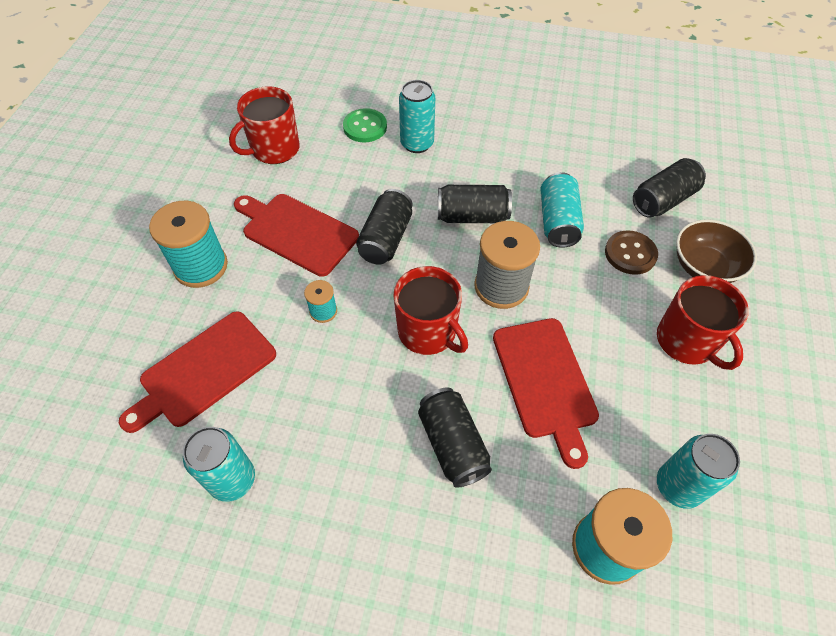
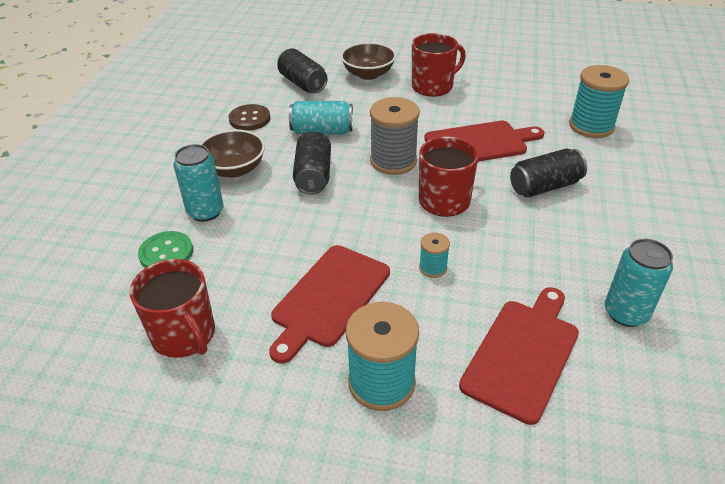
camera: 90 degrees left, 15 degrees down
(204, 371) = (522, 354): red cutting board -> red cutting board turned 105 degrees counterclockwise
(386, 239) = (339, 229): black can -> none
(482, 156) = (234, 169): none -> brown bowl
(630, 254) = (357, 101): brown button -> brown button (249, 119)
(678, 486) = (540, 99): turquoise can -> none

